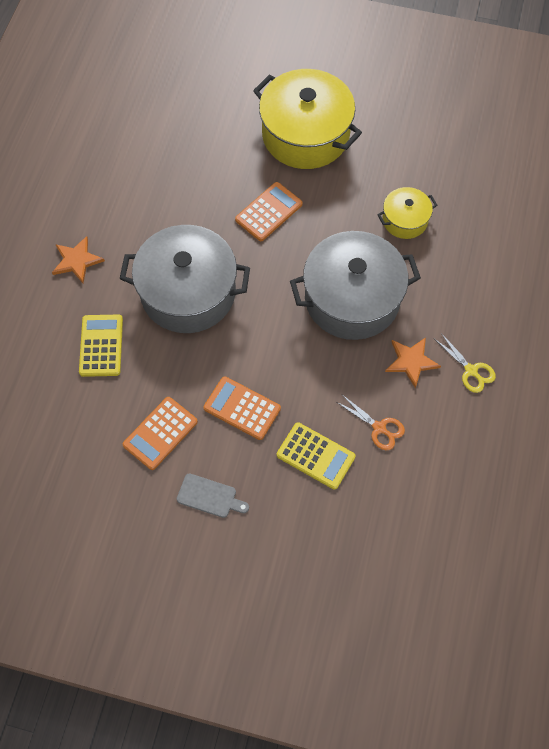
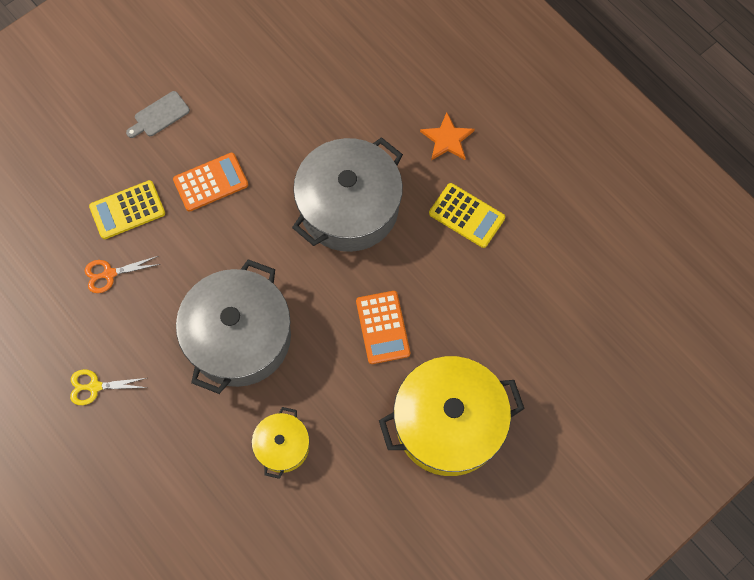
camera: 125 degrees right, 5 degrees up
(101, 346) = (349, 113): yellow calculator -> yellow calculator (466, 216)
(160, 433) = (238, 112): orange calculator -> none
(411, 361) = (143, 343): orange star -> none

